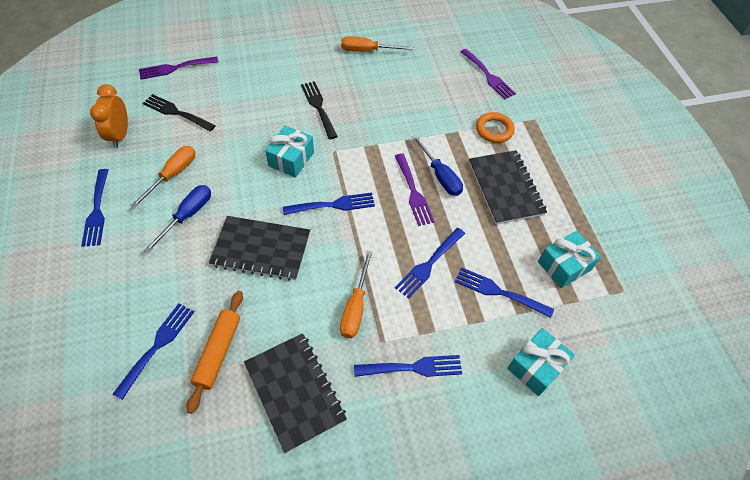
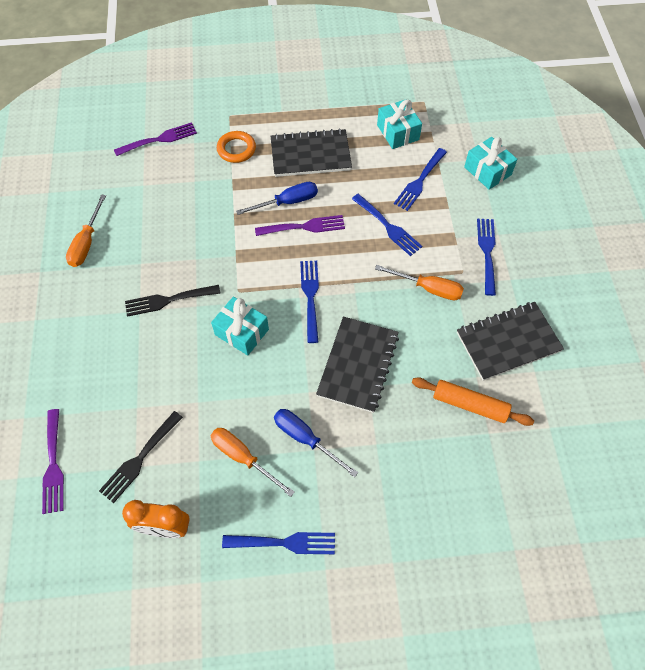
camera: 80 degrees left, 5 degrees up
(157, 345) = (461, 461): blue fork -> none

